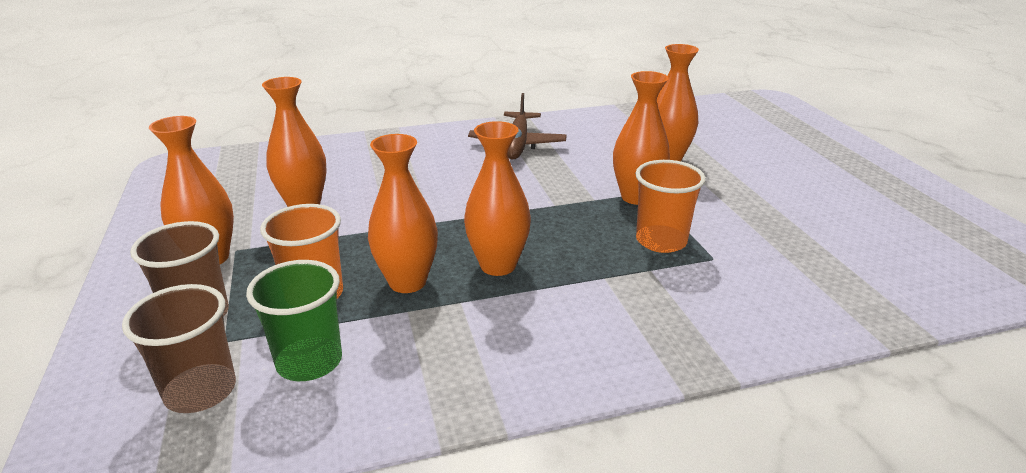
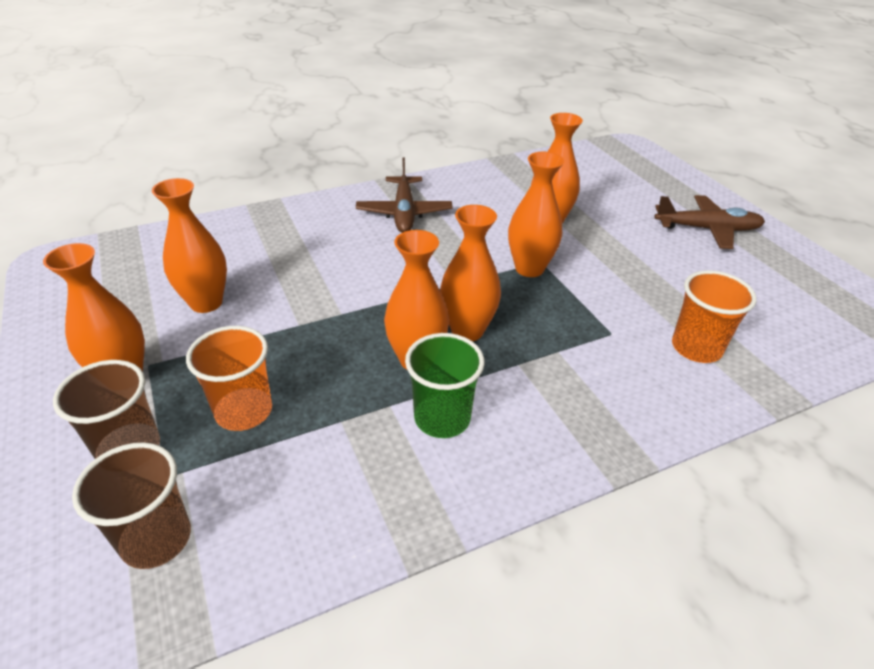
camera: 10 degrees left, 10 degrees up
(309, 361) = (258, 491): green cup -> green cup (442, 418)
(407, 282) = (333, 387): orange vase -> orange vase (467, 330)
(661, 241) = (561, 318): orange cup -> orange cup (696, 348)
(842, 174) = (706, 229): none -> brown plane

